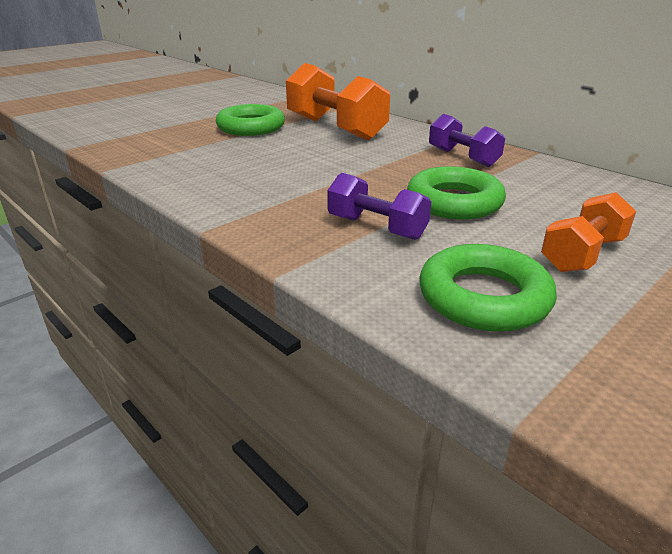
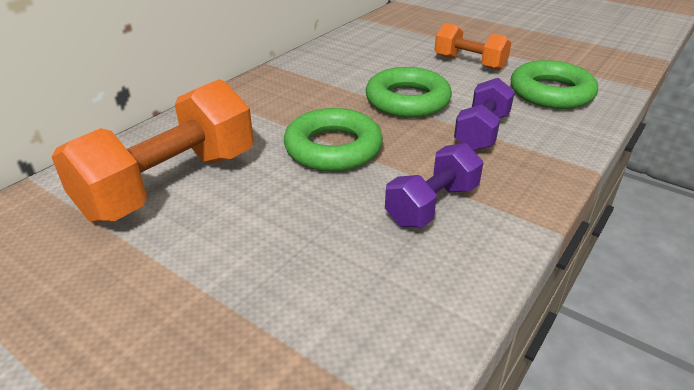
camera: 100 degrees left, 5 degrees up
(251, 127) = (151, 280): green ring -> green ring (333, 148)
(463, 157) = (289, 95): purple dumbbell -> purple dumbbell (432, 205)

